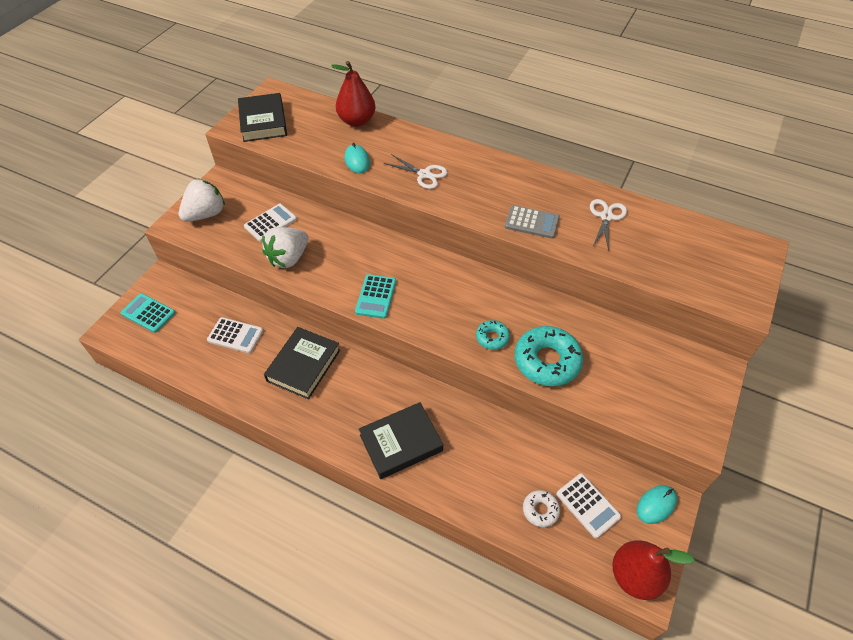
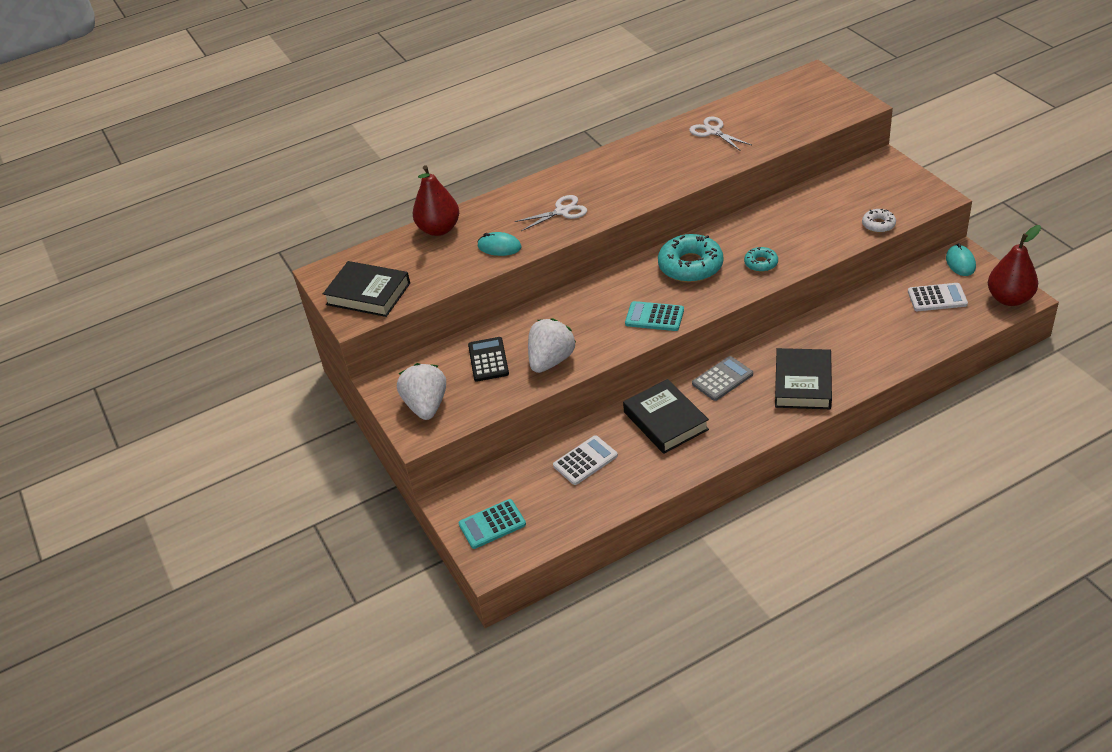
camera: 50 degrees left, 10 degrees down
(270, 223) = (488, 360): white calculator -> black calculator
(288, 258) = (551, 360): white strawberry -> white strawberry turned 135 degrees counterclockwise
(376, 296) = (654, 317): turquoise calculator -> turquoise calculator turned 150 degrees clockwise
(532, 222) = (682, 172): grey calculator -> grey calculator (722, 379)
(540, 510) = (924, 325): white donut -> white donut (878, 225)
(547, 361) = (809, 242): turquoise donut -> turquoise donut (690, 266)

